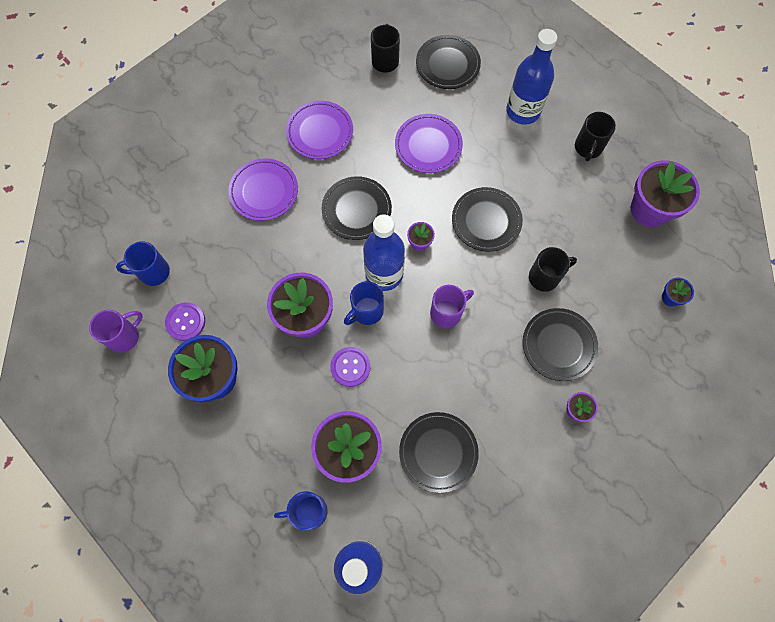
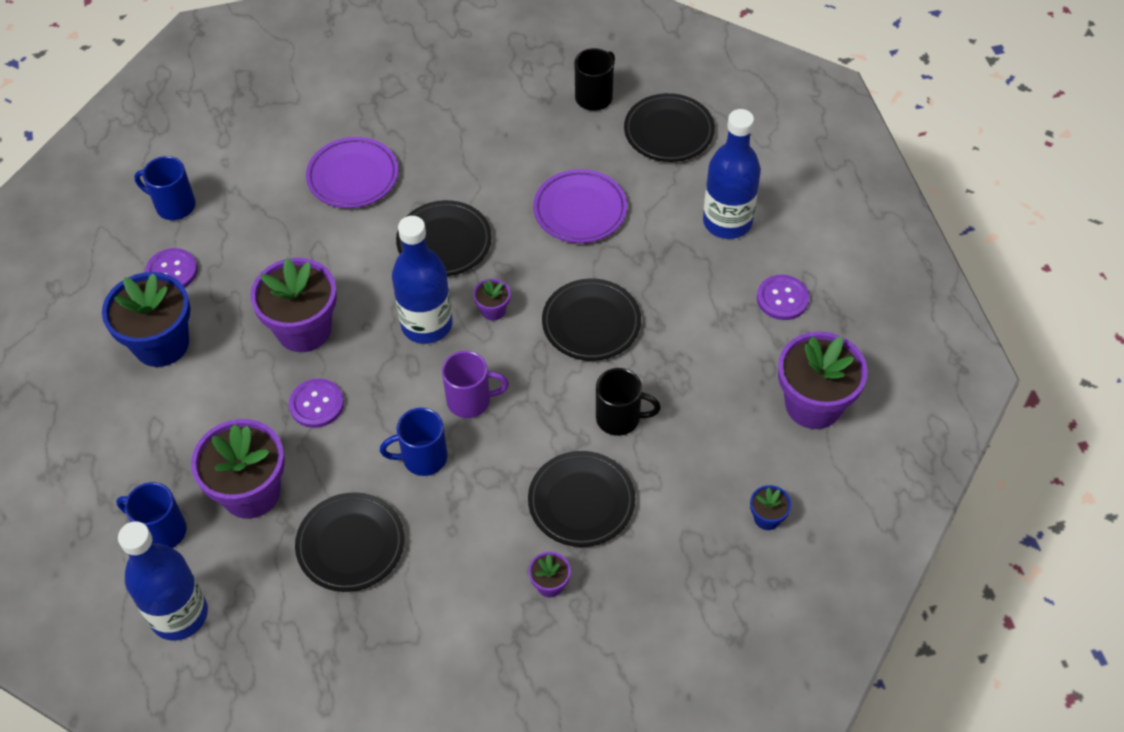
camera: 30 degrees right, 15 degrees down
(125, 336) = (99, 256): purple mug -> none
(320, 132) = (461, 142): purple plate -> none
(366, 311) = (377, 355): blue mug -> blue mug (423, 458)
(588, 148) = (782, 298): black mug -> purple button

